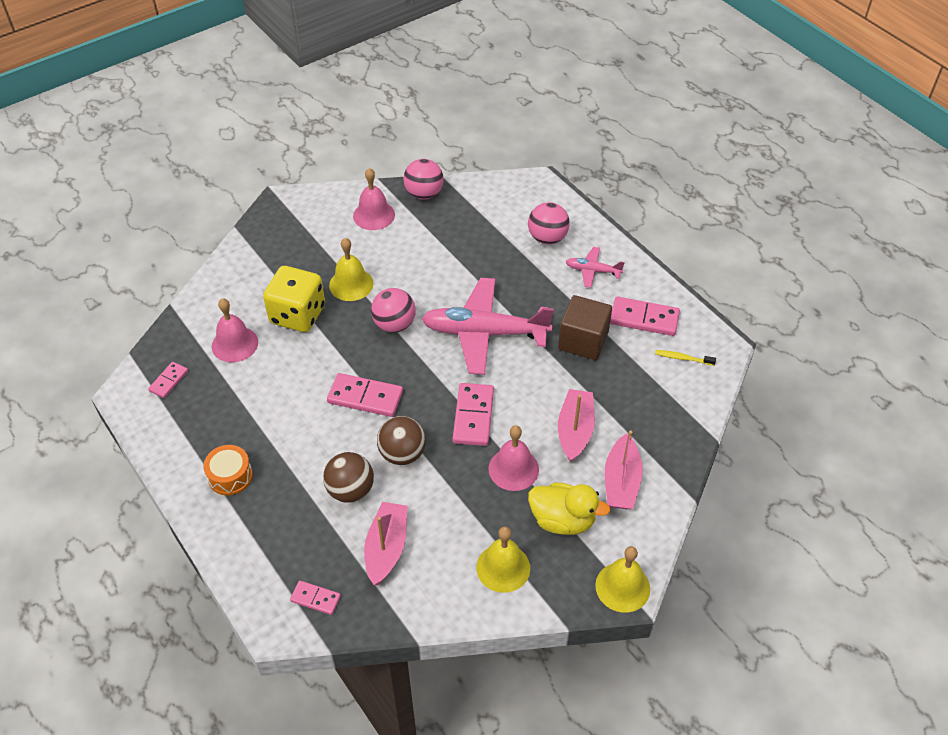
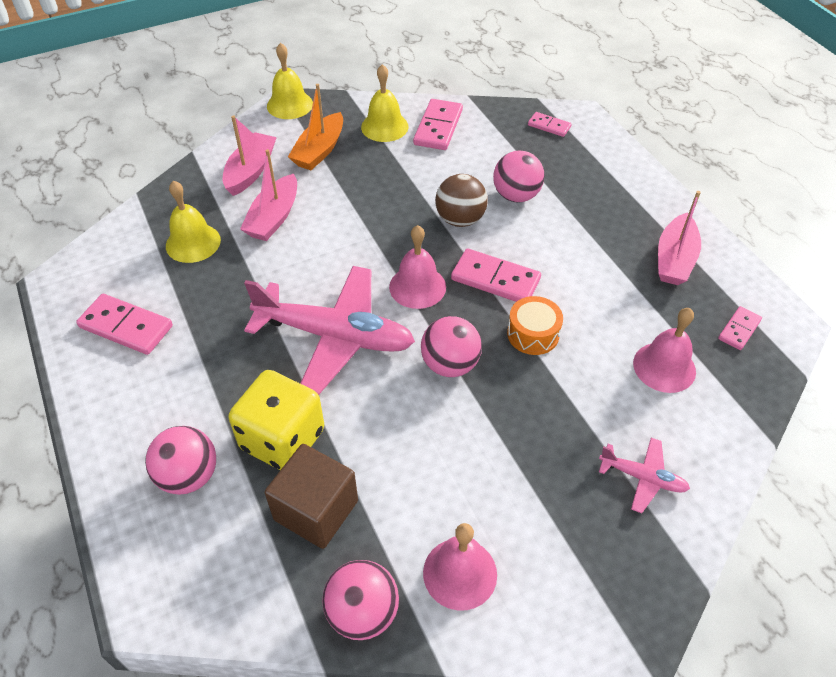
camera: 170 degrees left, 0 degrees up
(230, 476) = (641, 222): orange drum -> orange drum (533, 334)
(297, 315) = (582, 398): yellow dice -> yellow dice (282, 439)
(350, 490) = (516, 196): brown ball -> pink ball
(351, 284) = (506, 436): yellow bell -> yellow bell (193, 243)
(386, 548) = (485, 150): pink boat -> pink boat (674, 259)
(473, 416) = (377, 244): pink domino -> pink domino (438, 127)
(513, 469) = (350, 193): pink bell -> pink bell (417, 287)
(562, 520) = (319, 150): yellow duck -> orange boat
(583, 341) = (217, 309): brown cube -> brown cube (316, 510)
(592, 271) = (152, 406): pink plane -> pink plane (643, 478)
(682, 358) = (113, 273): yellow toothbrush -> none

